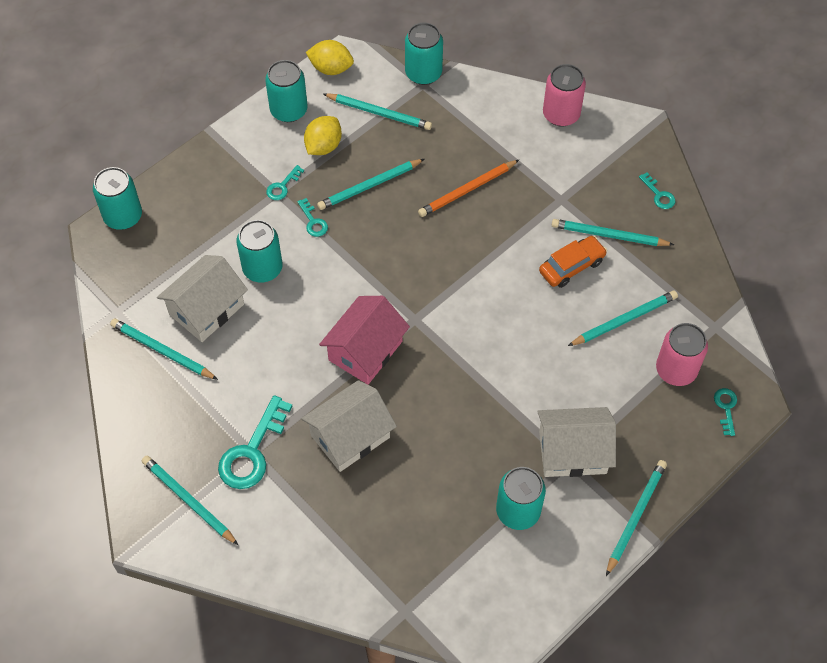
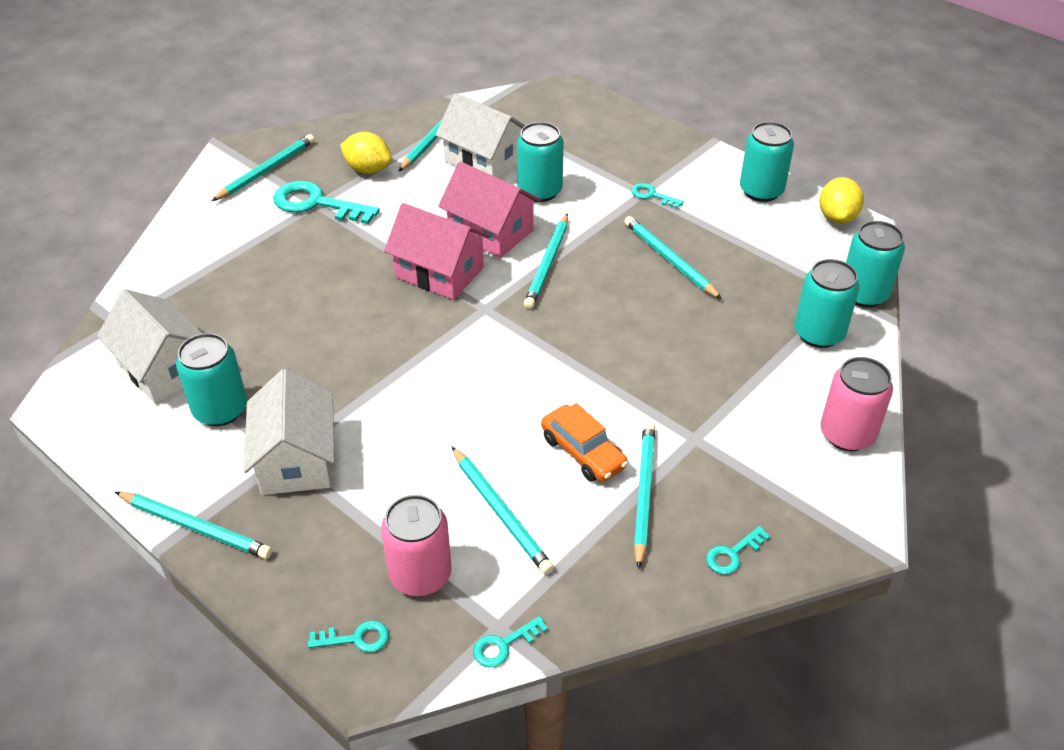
camera: 85 degrees right, 15 degrees down
(123, 216) = (588, 100): turquoise can -> turquoise can (819, 333)
(313, 221) = (608, 221): turquoise key -> turquoise key (503, 645)
(315, 310) = (490, 231): none -> pink house
(323, 146) = (717, 220): yellow lemon -> yellow lemon (368, 169)
(350, 436) = (330, 268): white house -> white house (164, 368)
(379, 113) = (783, 260): turquoise pencil -> turquoise pencil (548, 264)
(467, 190) = (685, 344): orange pencil -> none

